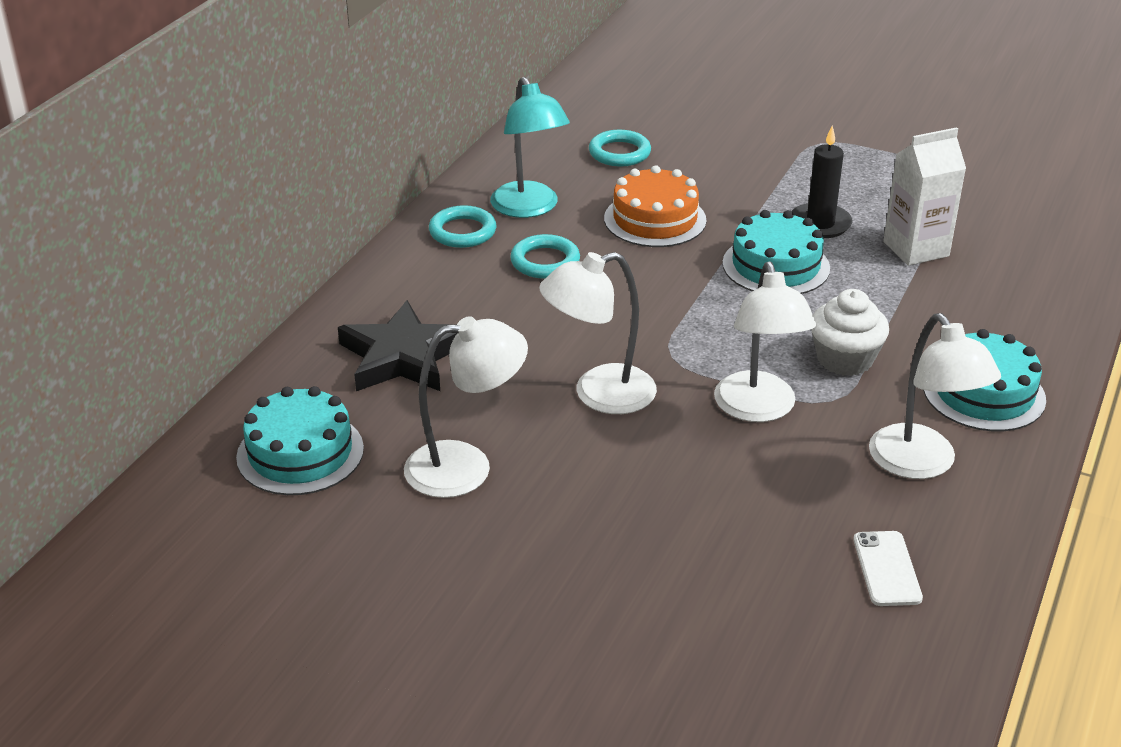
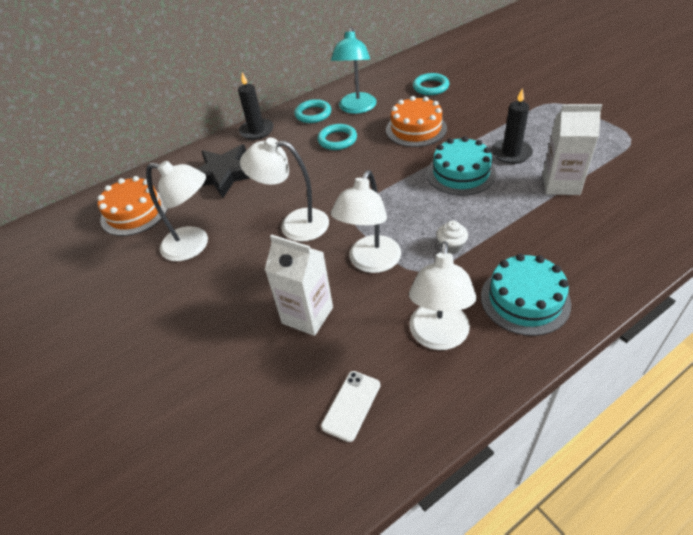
camera: 35 degrees right, 10 degrees up
(300, 453) = (134, 212): turquoise cake -> orange cake
(388, 278) = (257, 131): none -> black candle
(735, 496) = (307, 315): none -> white carton
(844, 359) = (451, 246): white cupcake -> white cupcake, size x0.60

